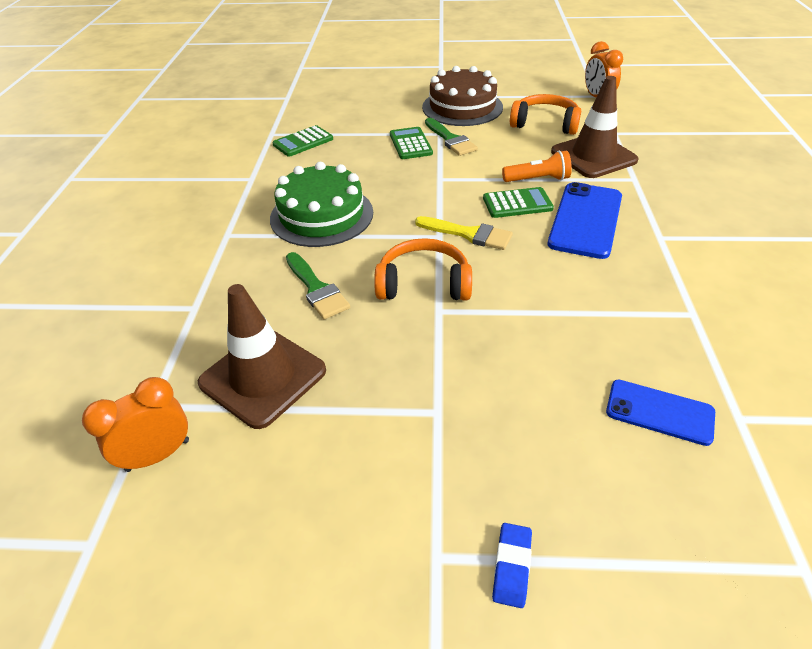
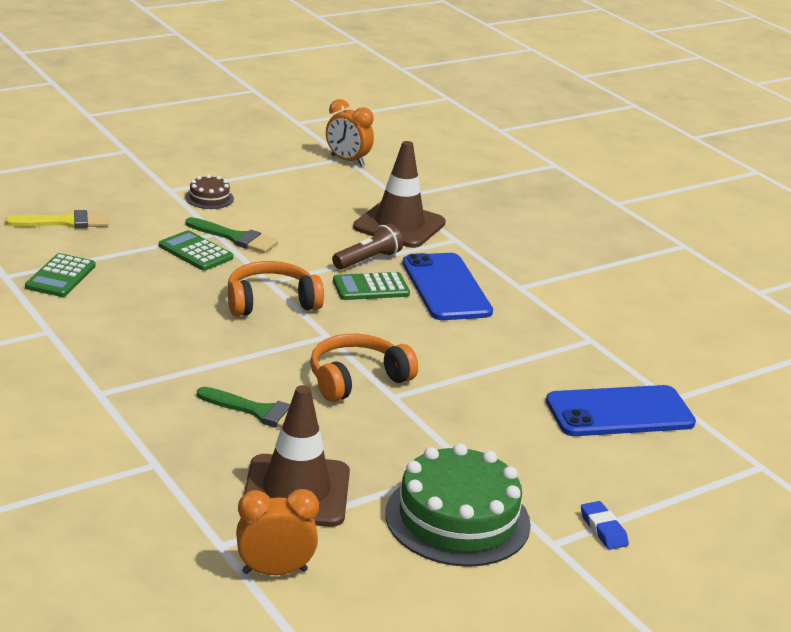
camera: 40 degrees left, 15 degrees down
(158, 455) = (274, 571): orange clock -> orange clock turned 60 degrees clockwise
(322, 215) = (183, 347): green cake -> green cake (457, 519)
(462, 107) = (209, 198): brown cake -> brown cake, size x0.46
(469, 234) = (353, 326): yellow brush -> yellow brush (65, 222)
(517, 203) = (371, 287): green calculator -> green calculator turned 150 degrees counterclockwise
(537, 179) = (368, 260): orange flashlight -> brown flashlight
(545, 124) = (320, 200): orange headphones -> orange headphones (271, 302)
(659, 412) = (619, 412): blue phone -> blue phone, size x1.63

